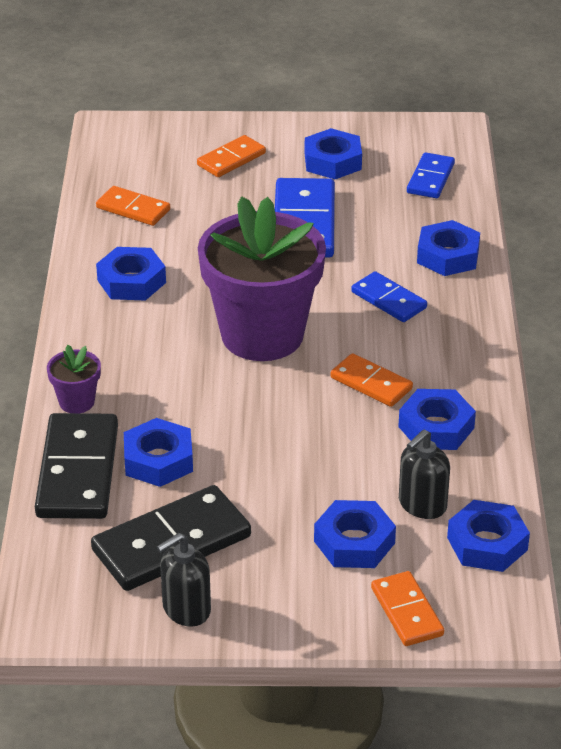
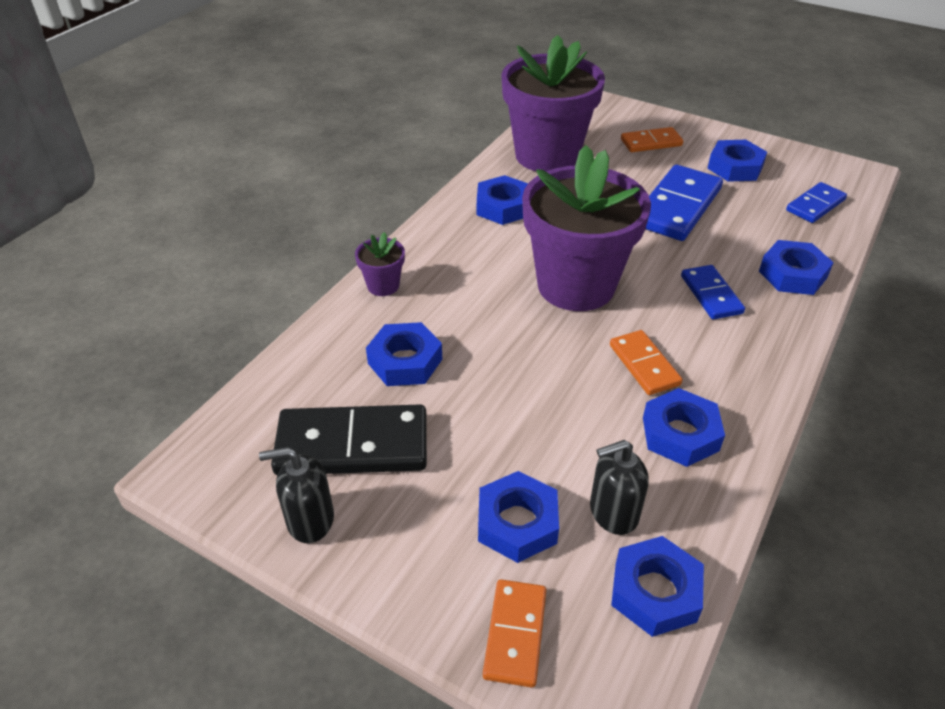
camera: 30 degrees right, 5 degrees up
(77, 471) = (334, 344): black domino -> none
(133, 209) = (547, 155): orange domino -> purple flower pot

